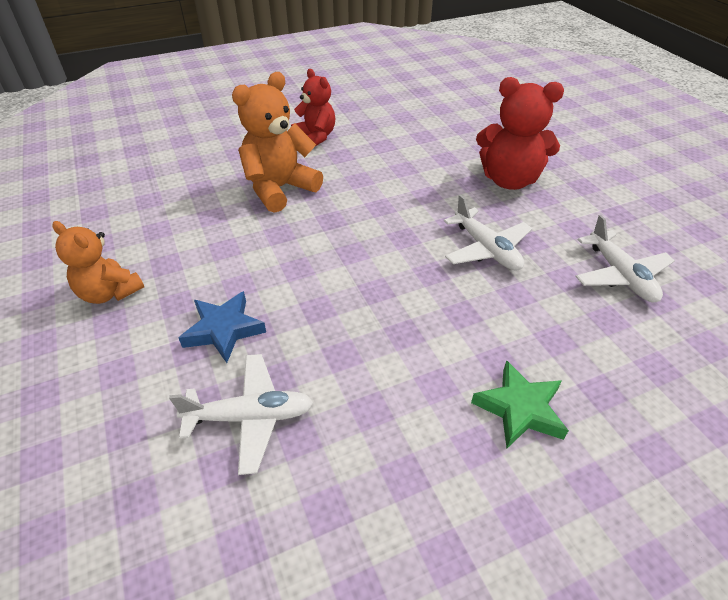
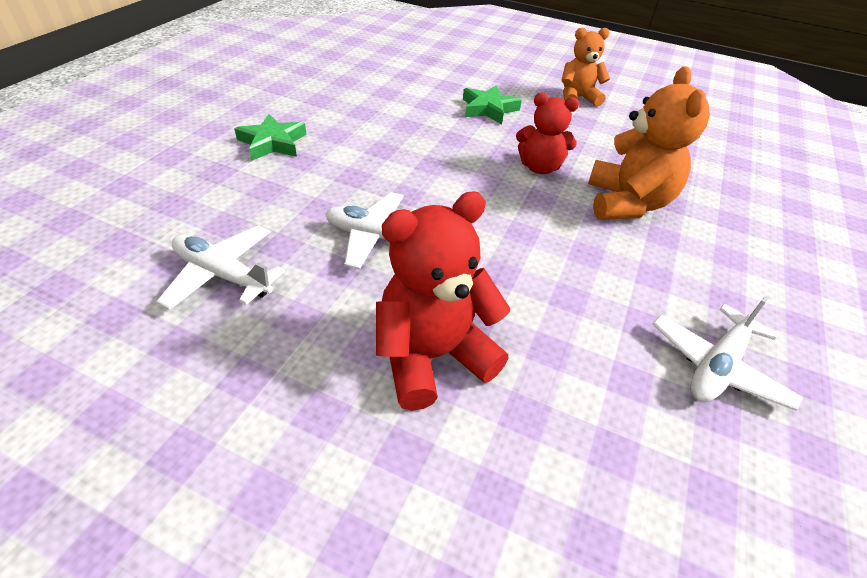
camera: 135 degrees right, 0 degrees up
(223, 330) = (488, 109): blue star -> green star
(250, 417) = (419, 89): white plane -> white plane (717, 366)
(315, 137) = (722, 287): red teddy bear -> red teddy bear (539, 167)

